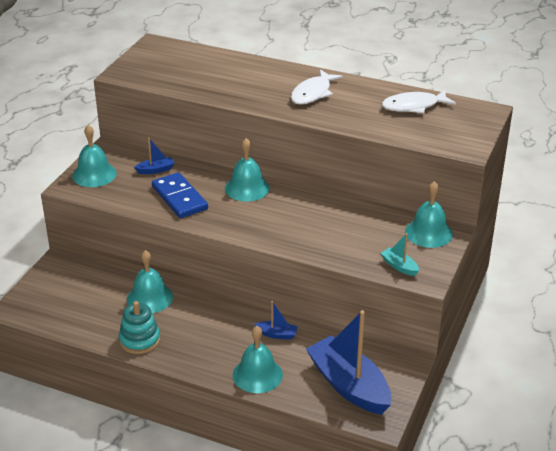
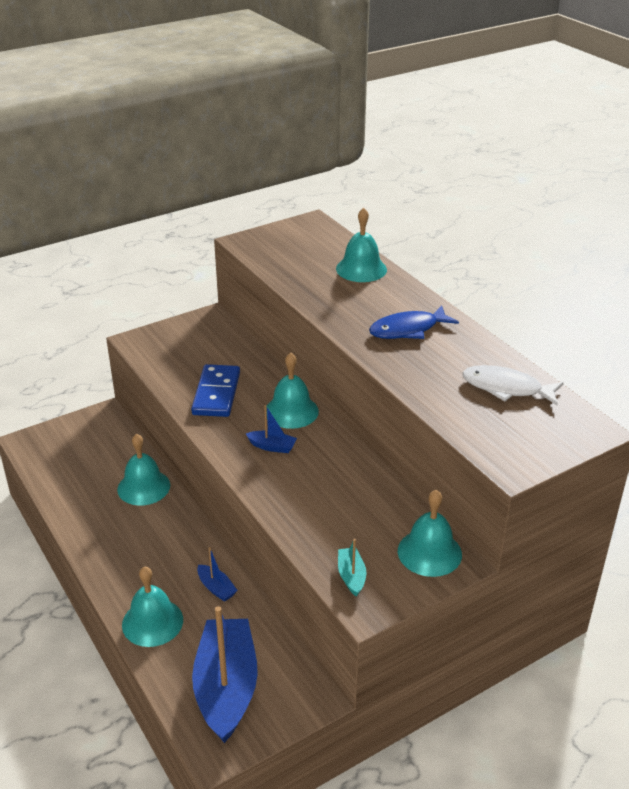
camera: 35 degrees right, 0 degrees up
(94, 174) = (169, 337): turquoise bell -> turquoise bell (361, 269)
(140, 340) = (90, 526): turquoise stacking toy -> none
(156, 170) = (227, 355): blue boat -> blue boat (272, 447)
(312, 93) = (408, 330): white fish -> blue fish

